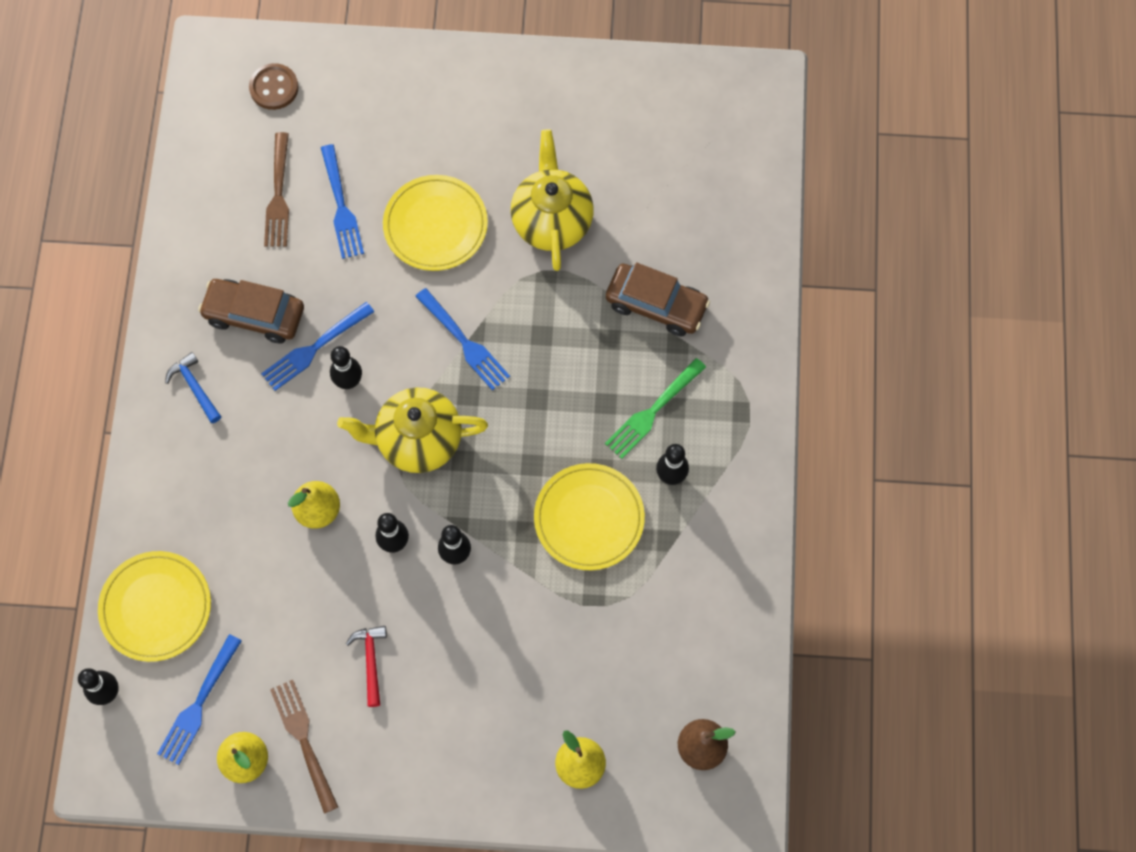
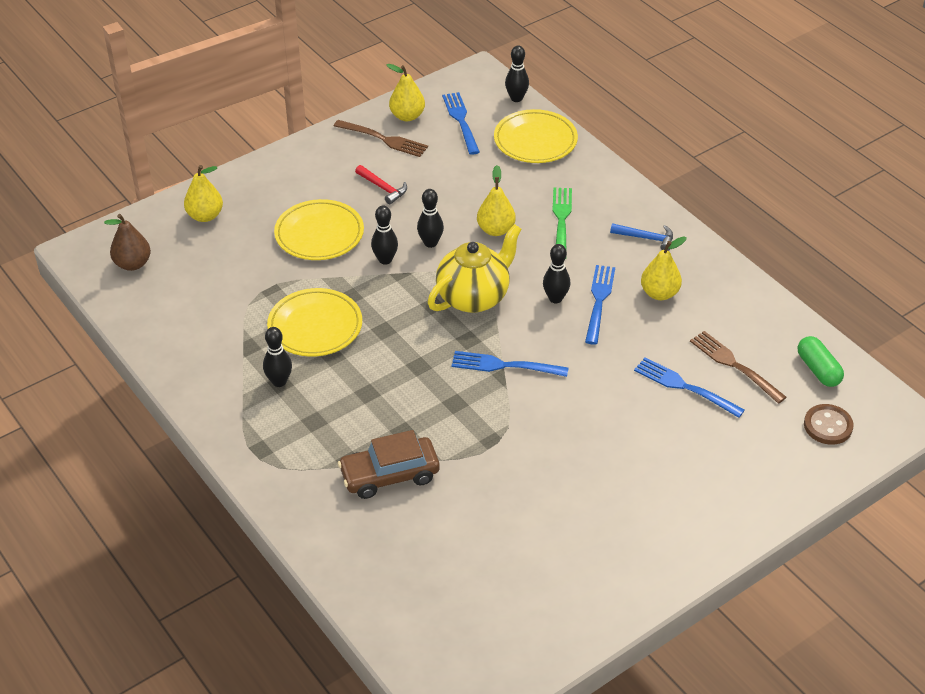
camera: 140 degrees right, 25 degrees down
(218, 139) = (818, 370): none -> green capsule
(254, 315) = (659, 293): brown car -> yellow pear
(435, 225) = (606, 419): yellow plate -> yellow plate (319, 234)
(552, 221) = (525, 477): yellow teapot -> none
(653, 411) = (328, 410): green fork -> green fork (561, 220)

